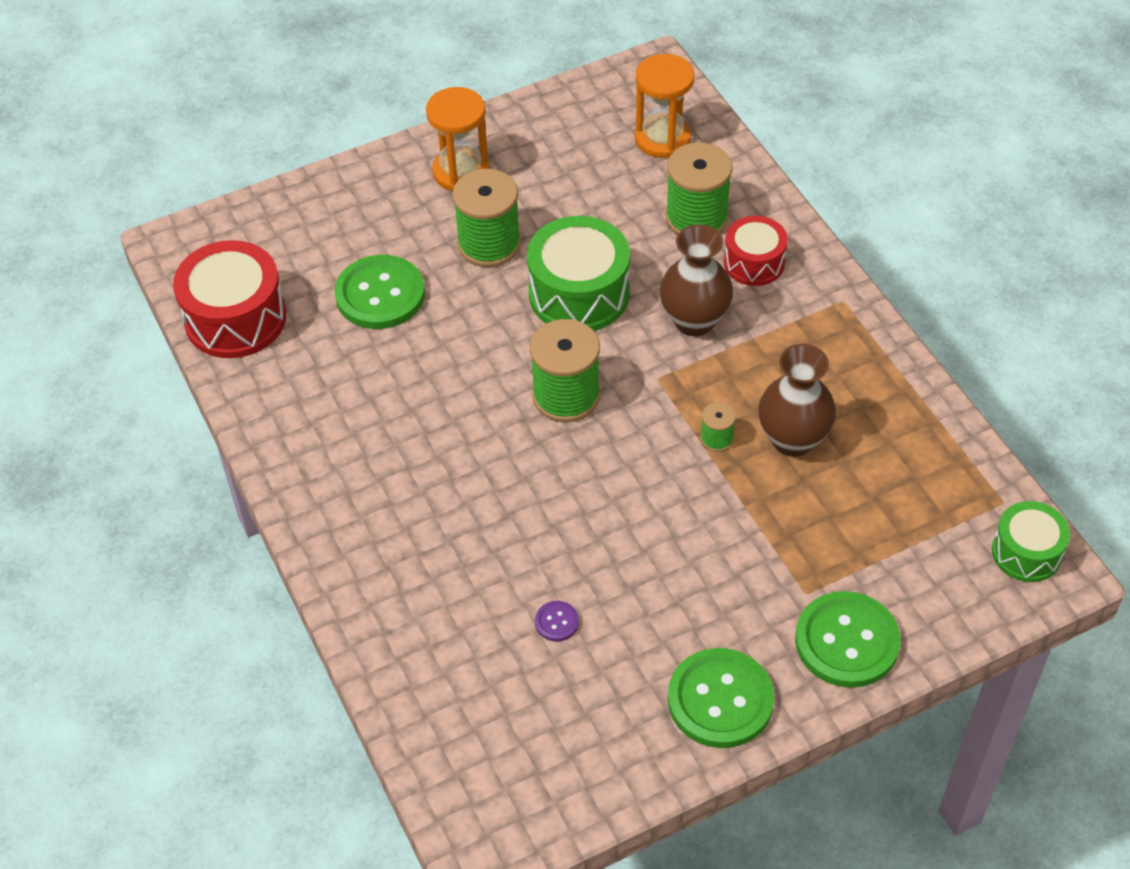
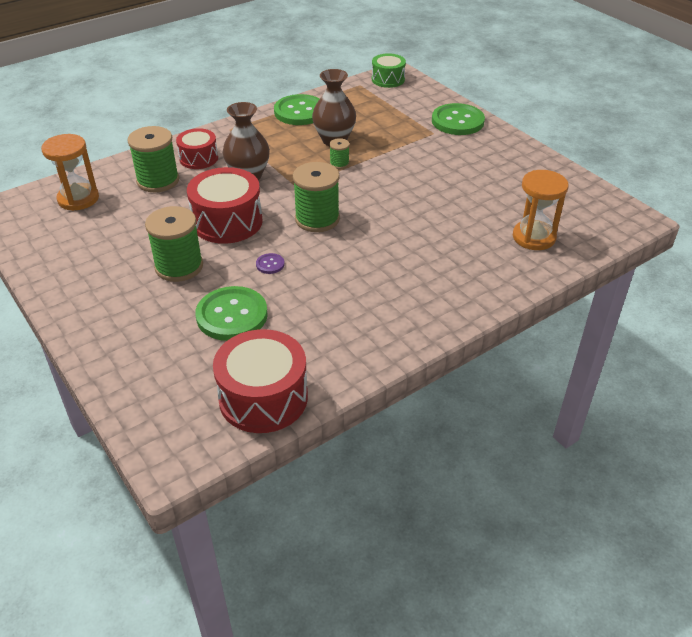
camera: 100 degrees left, 10 degrees down
(461, 172) = (98, 289): orange hourglass -> orange hourglass (534, 237)
(557, 622) = (485, 207): purple button -> purple button (270, 264)
(579, 294) = (227, 222): green drum -> red drum
(720, 700) = (508, 153): green button -> green button (299, 112)

